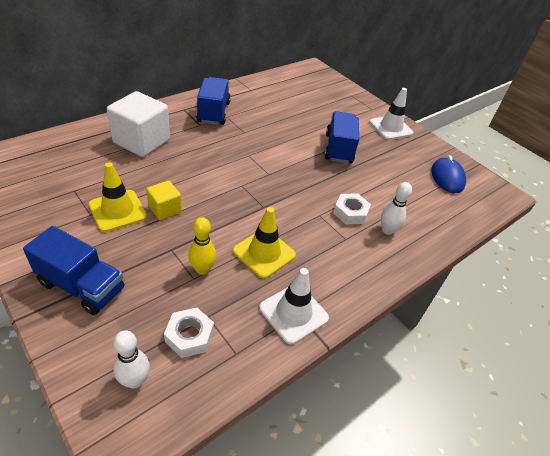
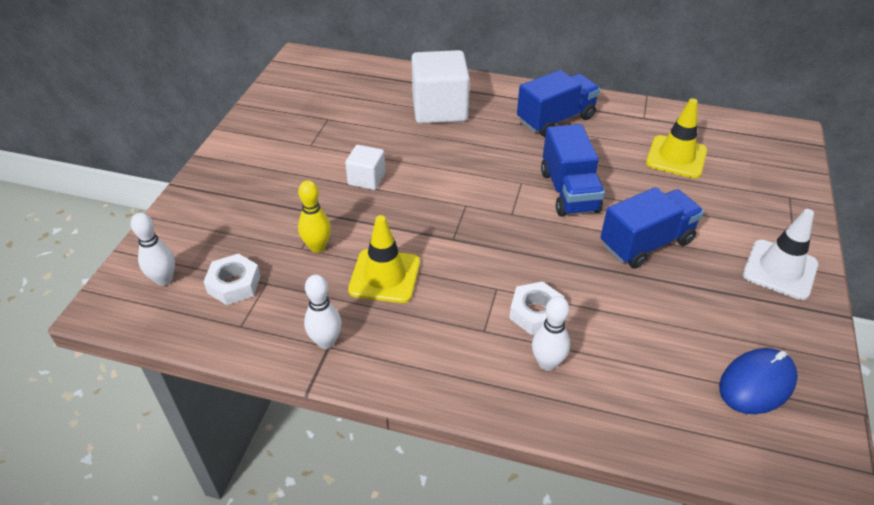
camera: 60 degrees right, 0 degrees up
(82, 286) = (230, 192): blue truck -> blue truck (569, 191)
(118, 211) = (332, 155): yellow traffic cone -> yellow traffic cone (676, 157)
(165, 209) = (366, 179): yellow cube -> white cube
(293, 313) = (326, 341): white traffic cone -> white bowling pin

